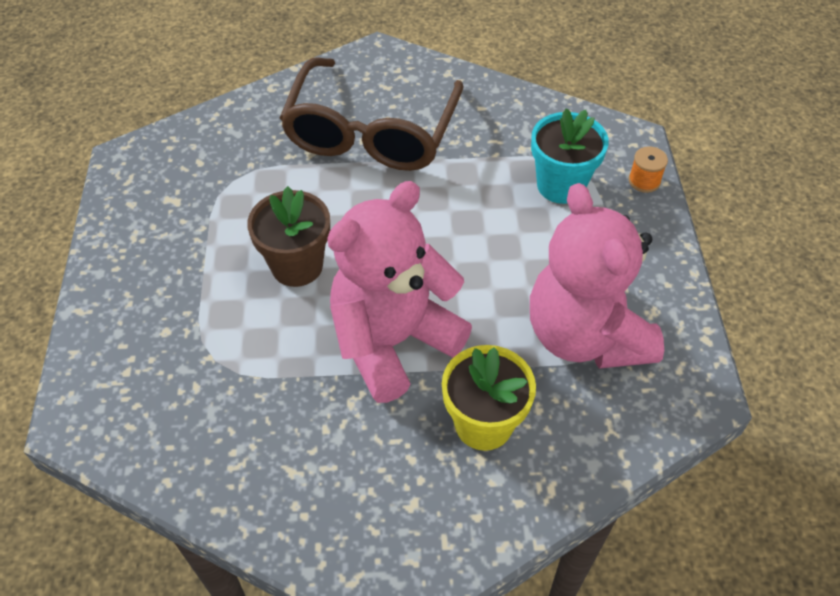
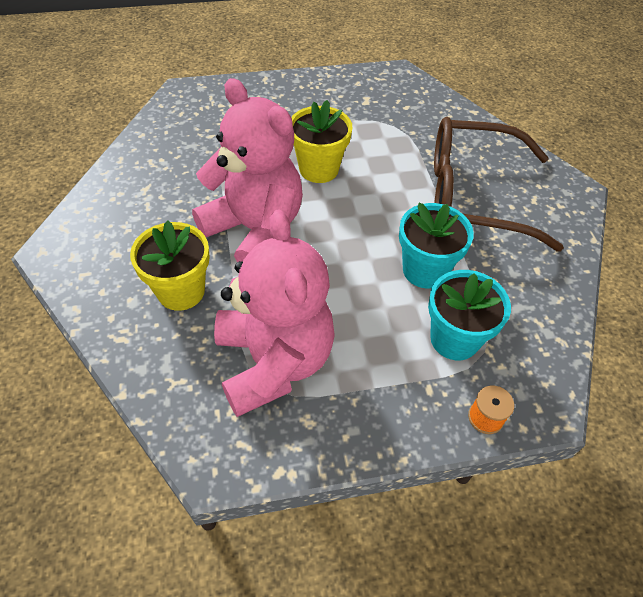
camera: 80 degrees right, 0 degrees up
(297, 266) = (319, 169): brown flower pot -> yellow flower pot
(473, 192) = (425, 270): none -> turquoise flower pot
(585, 335) = (273, 362): pink teddy bear -> pink teddy bear turned 105 degrees clockwise

